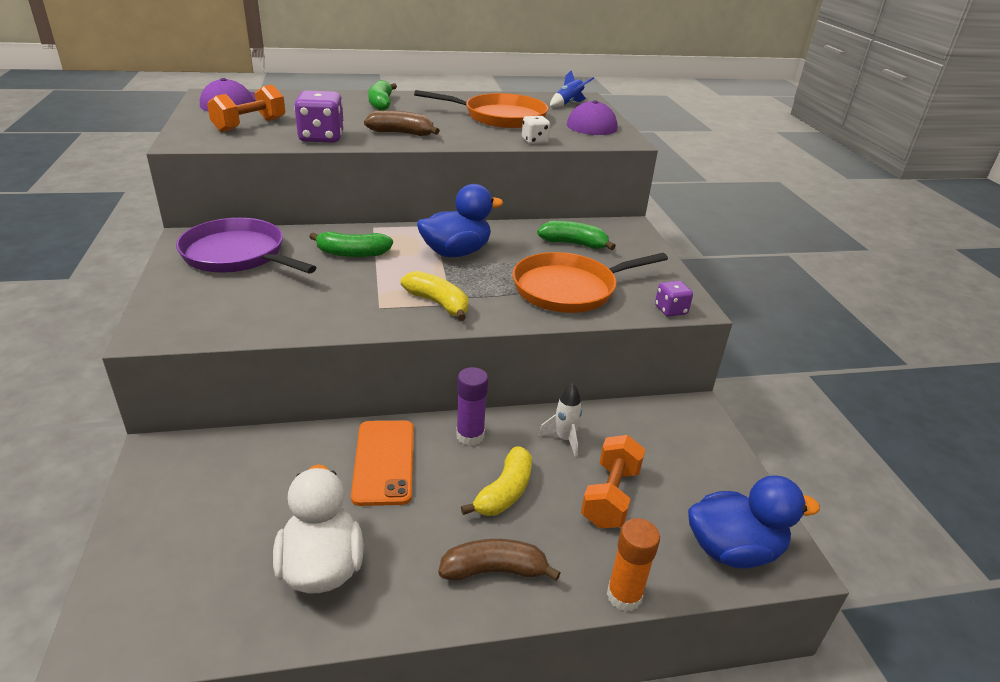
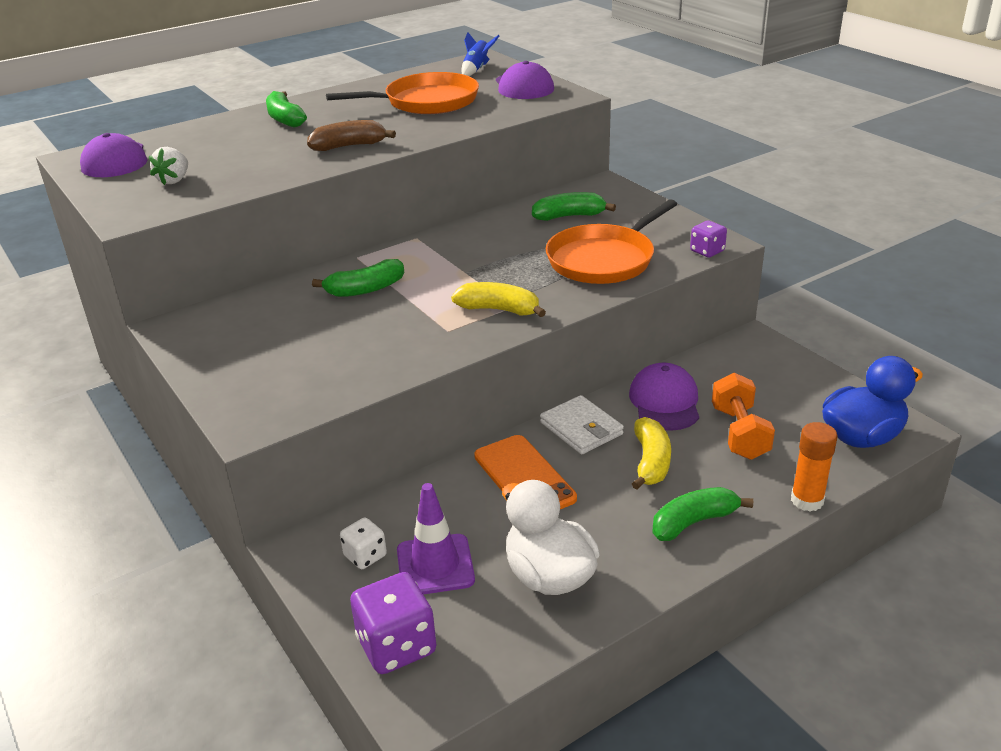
camera: 20 degrees left, 0 degrees up
(237, 255) = (245, 327): purple pan -> none
(241, 513) = (435, 565): none -> purple traffic cone
(250, 125) = (174, 180): orange dumbbell -> white strawberry
(321, 138) = (271, 173): purple dice -> purple dice (396, 646)
(456, 252) = (466, 257): blue duck -> none
(470, 436) = (581, 428): purple glue stick -> white wallet
(494, 570) = (694, 522): brown banana -> green banana
(534, 141) = (489, 119): white dice -> white dice (365, 556)
(564, 439) = (665, 402): white rocket -> purple cap

